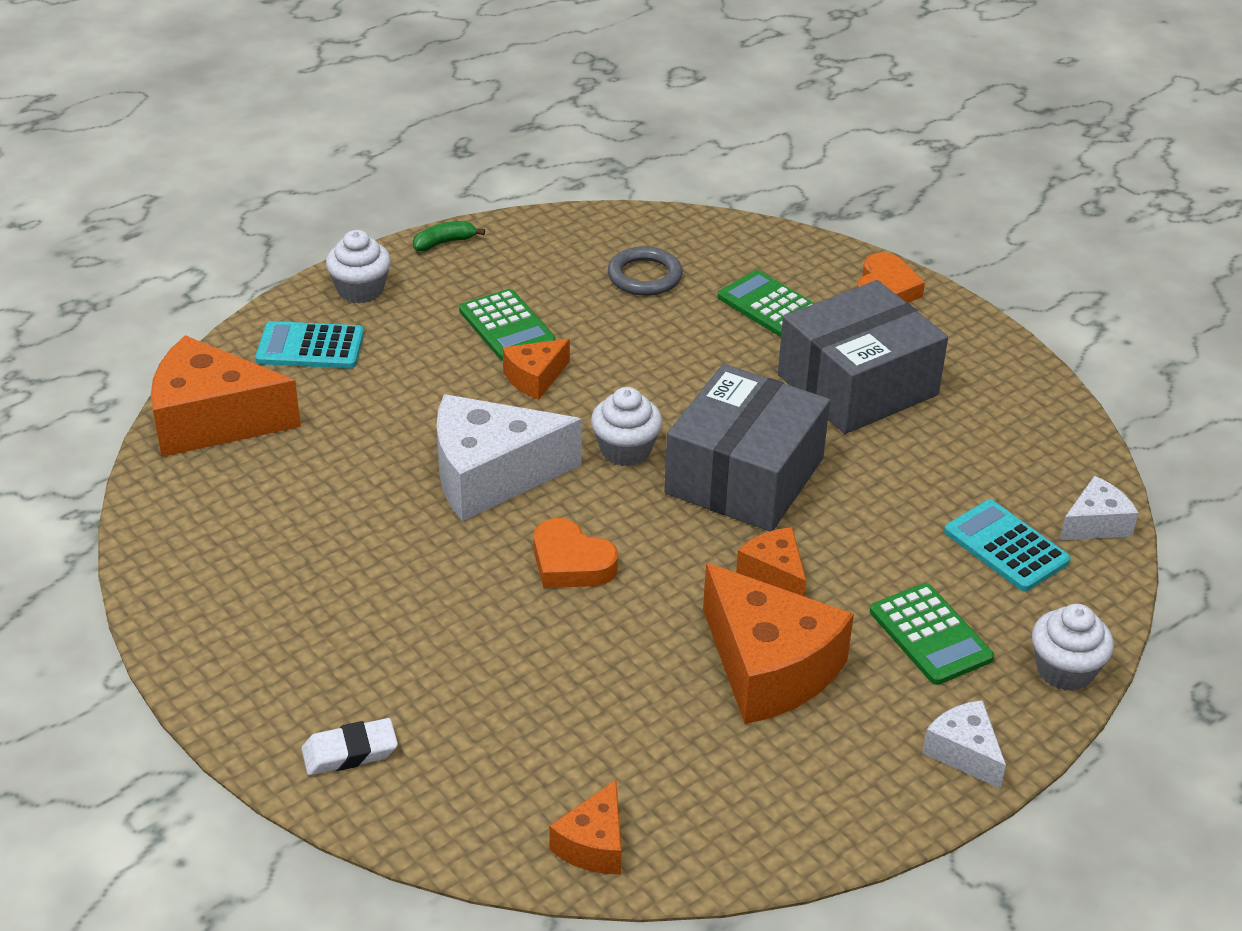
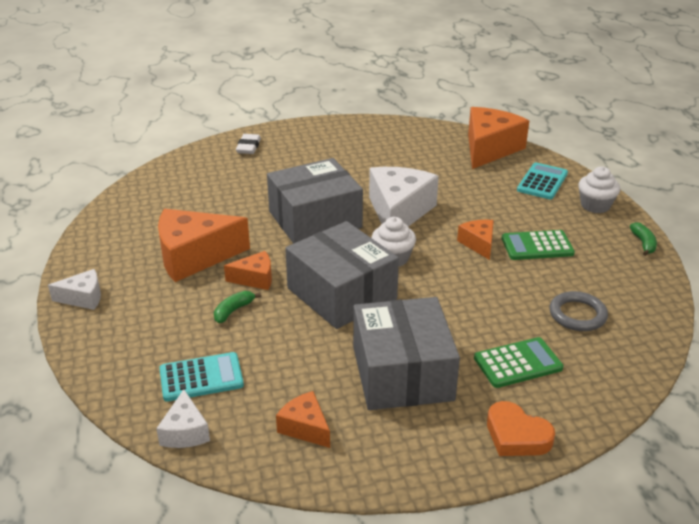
camera: 115 degrees right, 5 degrees down
(571, 563) = (315, 219): orange heart -> grey box
(593, 844) = (148, 186): orange cheese -> orange cheese (305, 427)
(861, 568) = (233, 311): none -> green banana
(930, 635) = (164, 317): green calculator -> none
(1065, 670) = (92, 358): white cupcake -> none

